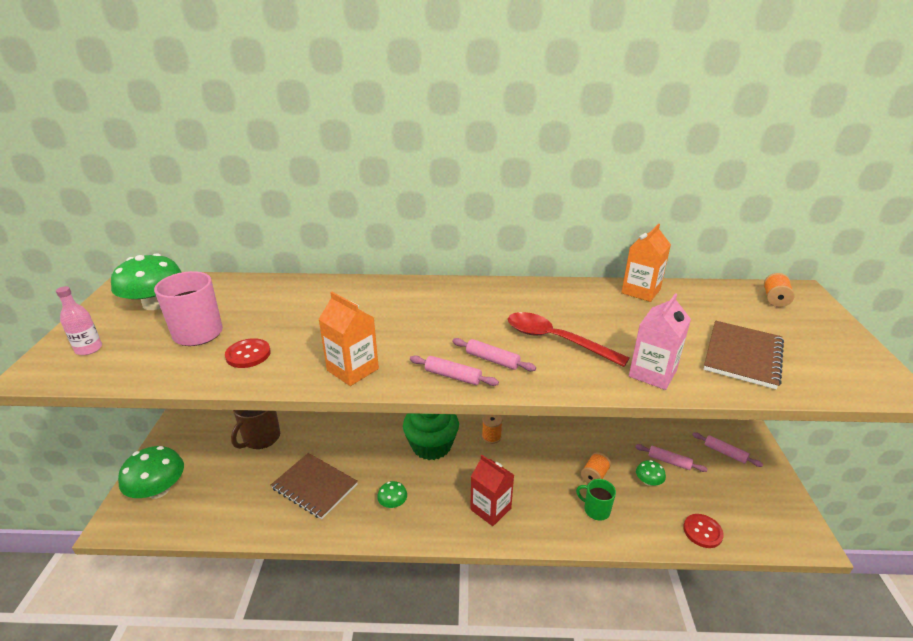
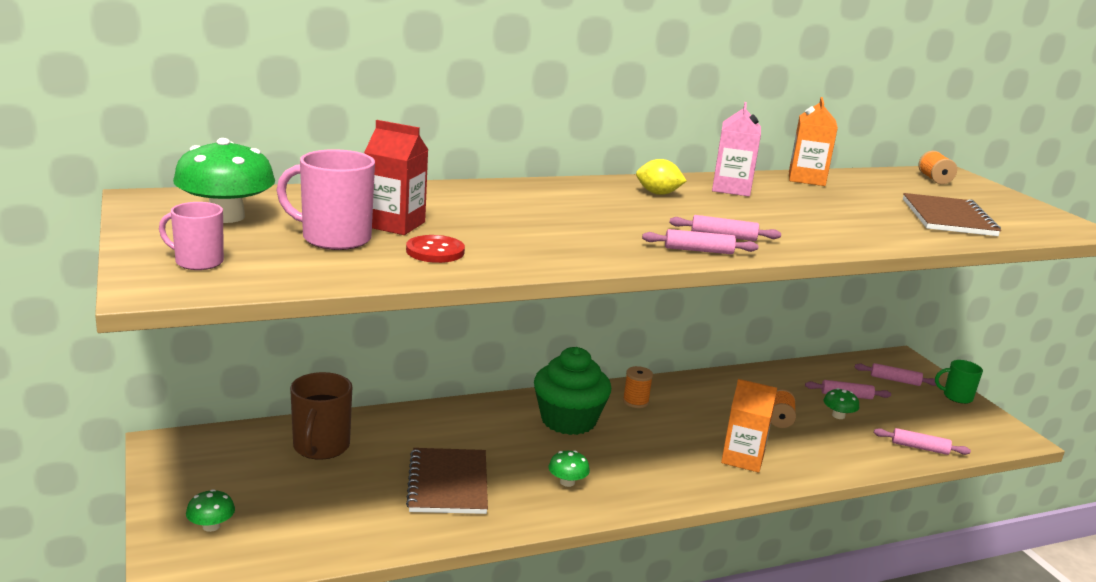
camera: 25 degrees left, 10 degrees down
(89, 349) = (198, 262): pink bottle -> pink mug
(158, 490) = (211, 526): green mushroom -> green mushroom, size x0.50
(315, 486) = (448, 483): brown notebook -> brown notebook turned 75 degrees clockwise
(352, 369) = (582, 254): orange carton -> orange carton (742, 458)
(487, 301) = (658, 193): none -> yellow lemon
(490, 509) = (689, 467): red carton -> red carton (394, 224)
(555, 340) = (767, 218): red spoon -> none
(596, 510) = (803, 448): green mug -> green mug (956, 397)
(652, 373) = (885, 234): pink carton -> pink carton (731, 188)
(702, 531) = (919, 448): red button -> pink rolling pin

